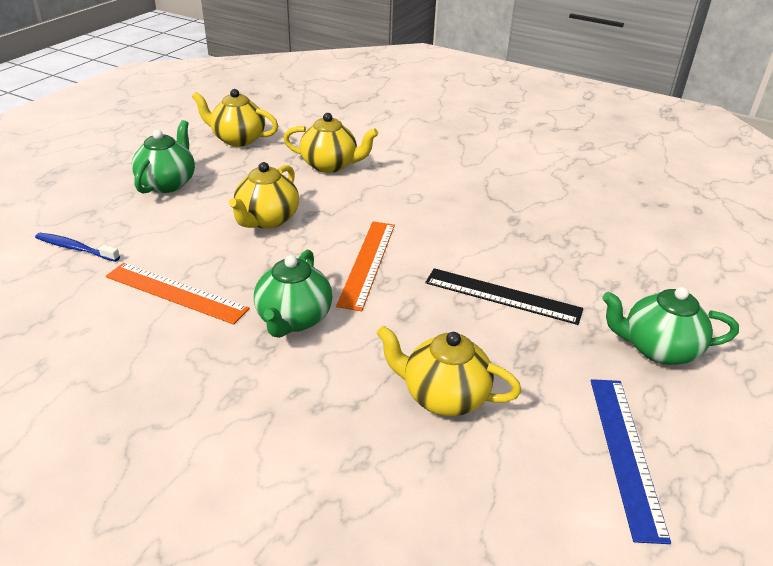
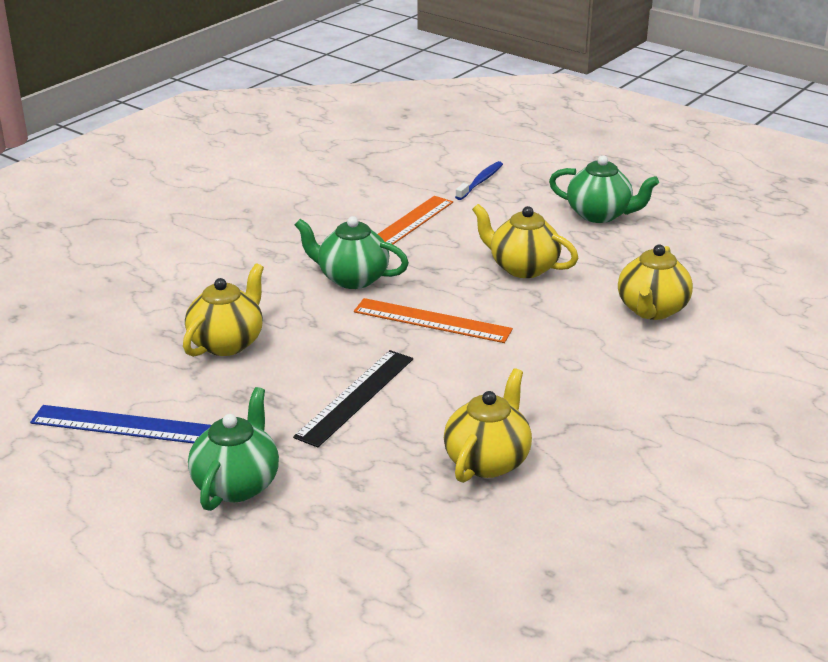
camera: 100 degrees right, 5 degrees down
(238, 139) = (715, 251): yellow teapot -> yellow teapot (487, 461)

